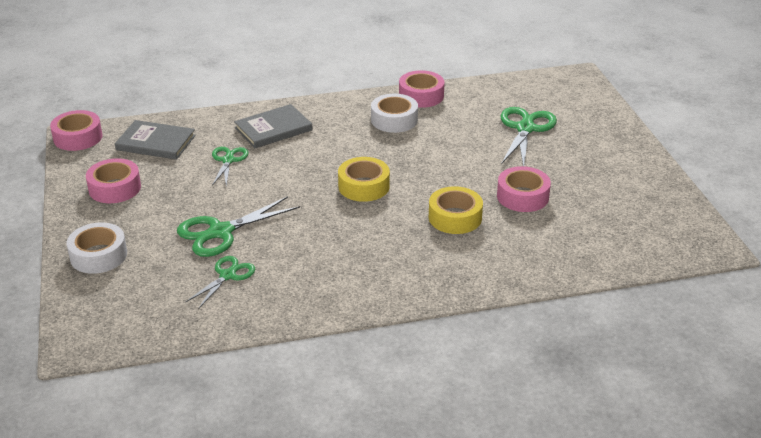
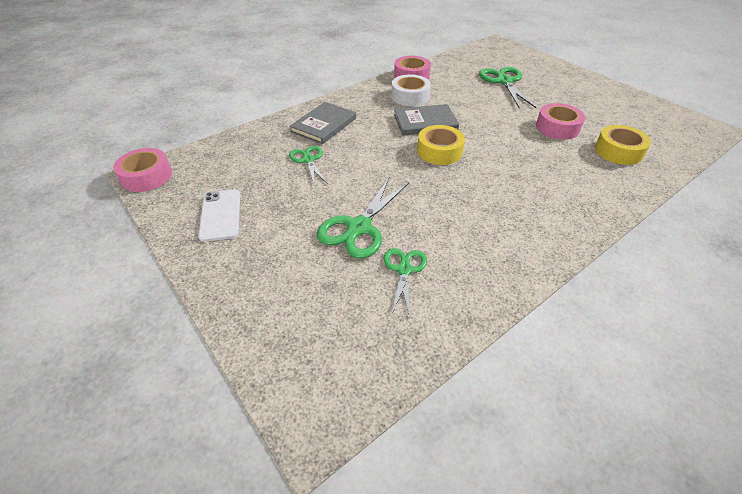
camera: 25 degrees left, 10 degrees up
(98, 255) = (256, 293): white tape -> none
(115, 188) = (220, 215): pink tape -> white phone
(155, 143) = (229, 162): grey book -> grey book (425, 122)
(455, 217) = (531, 156): yellow tape -> yellow tape (618, 151)

